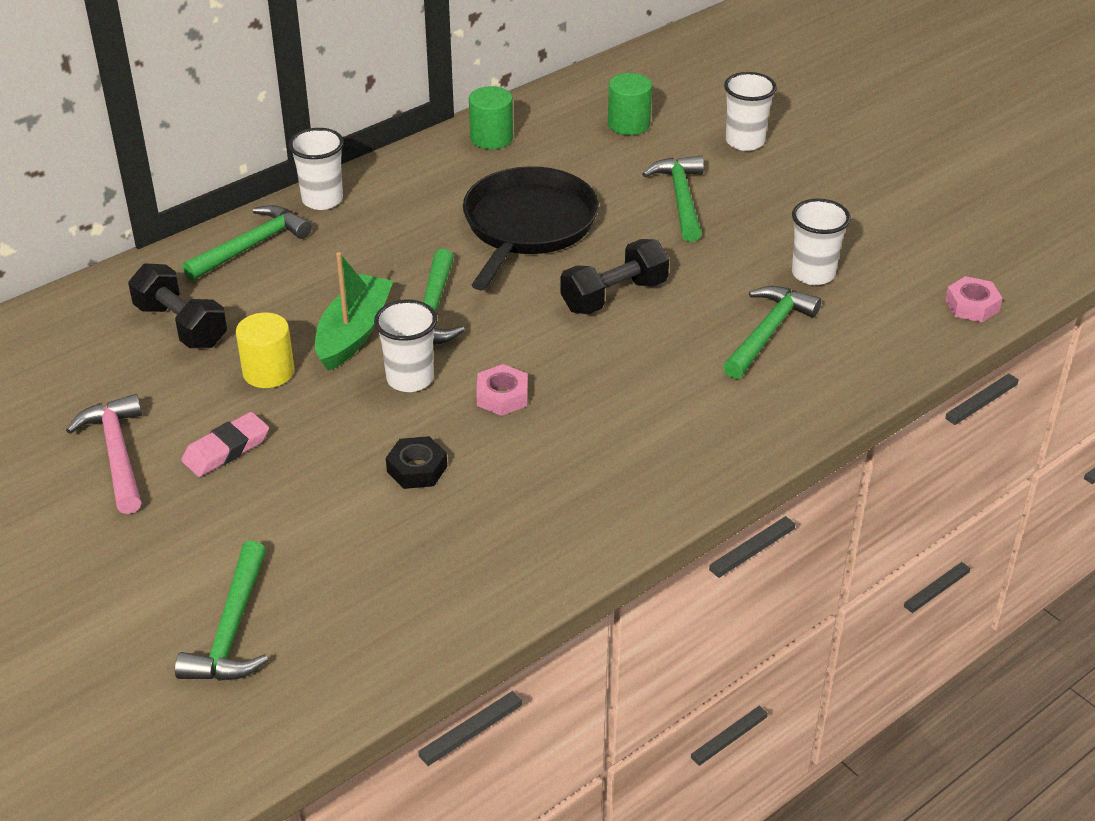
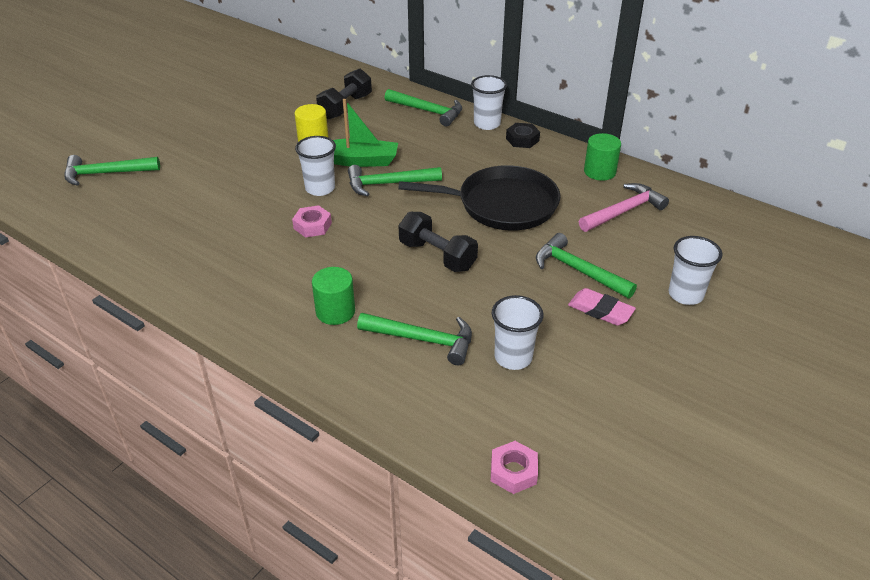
camera: 75 degrees right, 0 degrees up
(117, 454) = (235, 113): pink hammer -> pink hammer (623, 211)
(226, 449) = (244, 142): pink eraser -> pink eraser (600, 310)
(417, 469) = (237, 206): black nut -> black nut (522, 139)
(628, 124) = (665, 229): green cylinder -> green cylinder (335, 311)
(681, 199) = (578, 270): green hammer -> green hammer turned 120 degrees counterclockwise

